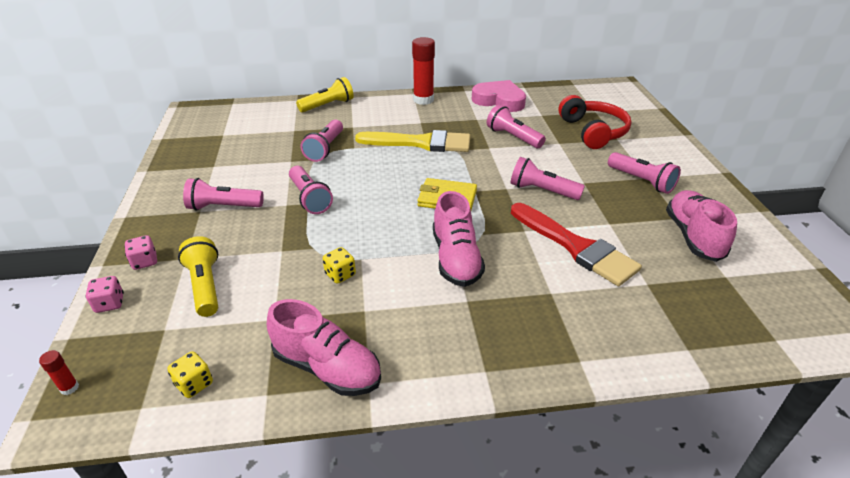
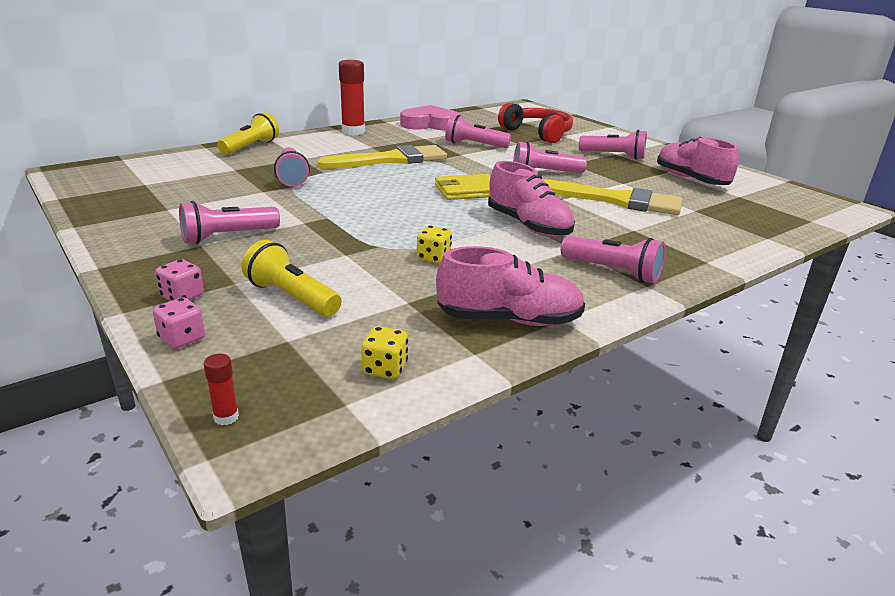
camera: 30 degrees left, 10 degrees down
(309, 198) = (324, 213): pink flashlight -> pink flashlight (613, 272)
(575, 246) = (615, 200): red brush -> yellow brush

